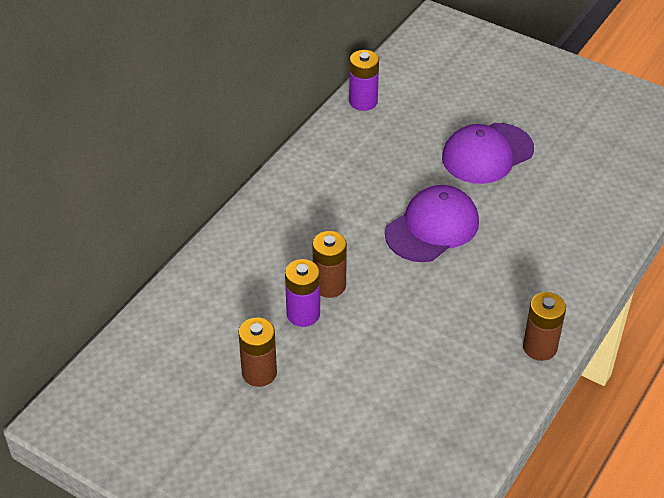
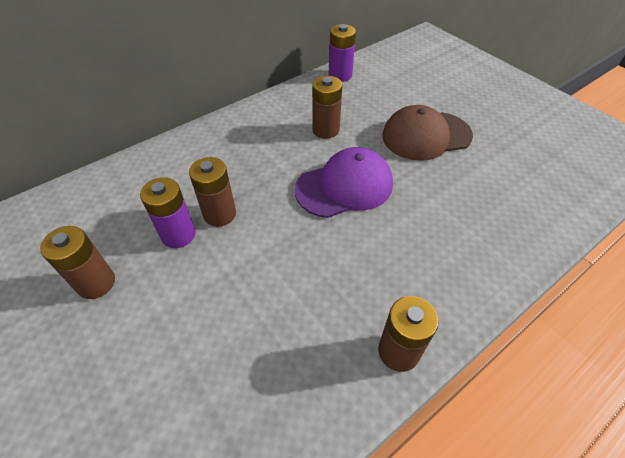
camera: 20 degrees right, 5 degrees up
(383, 173) = (325, 130): none -> brown battery
(487, 154) = (426, 136): purple cap -> brown cap

